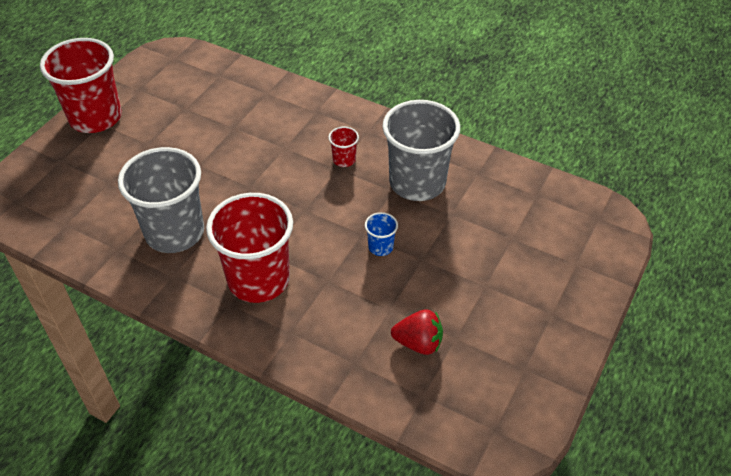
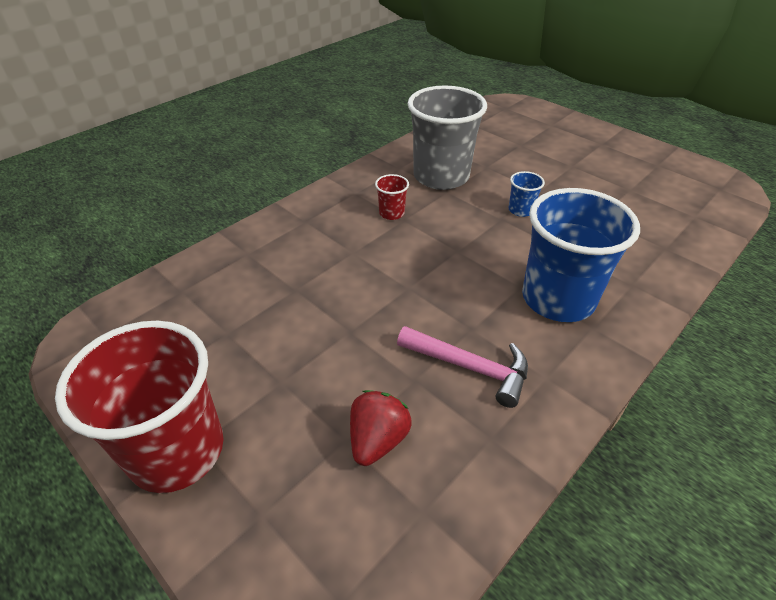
camera: 75 degrees left, 5 degrees down
(174, 232) = (470, 367): grey cup -> pink hammer
(258, 279) = (558, 299): red cup -> blue cup
(418, 343) = (637, 208): red strawberry -> red strawberry (377, 440)

